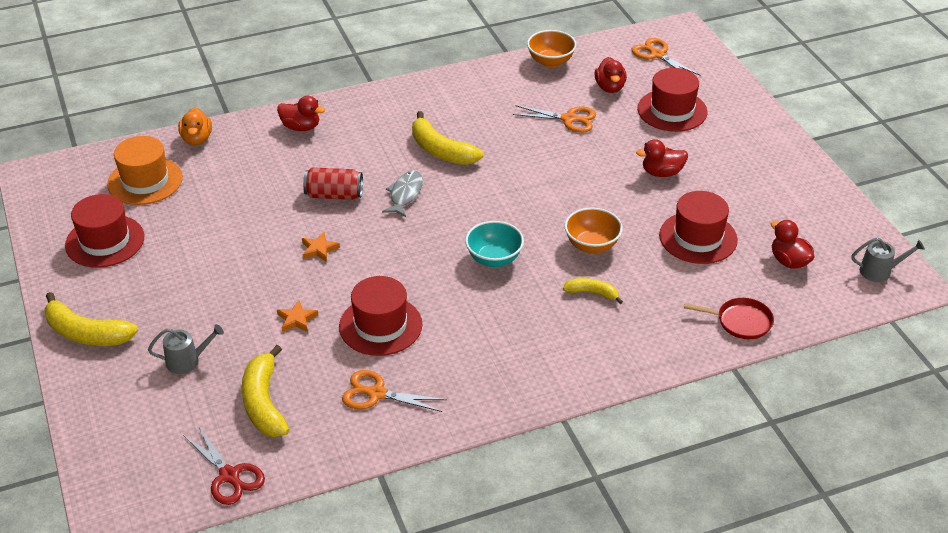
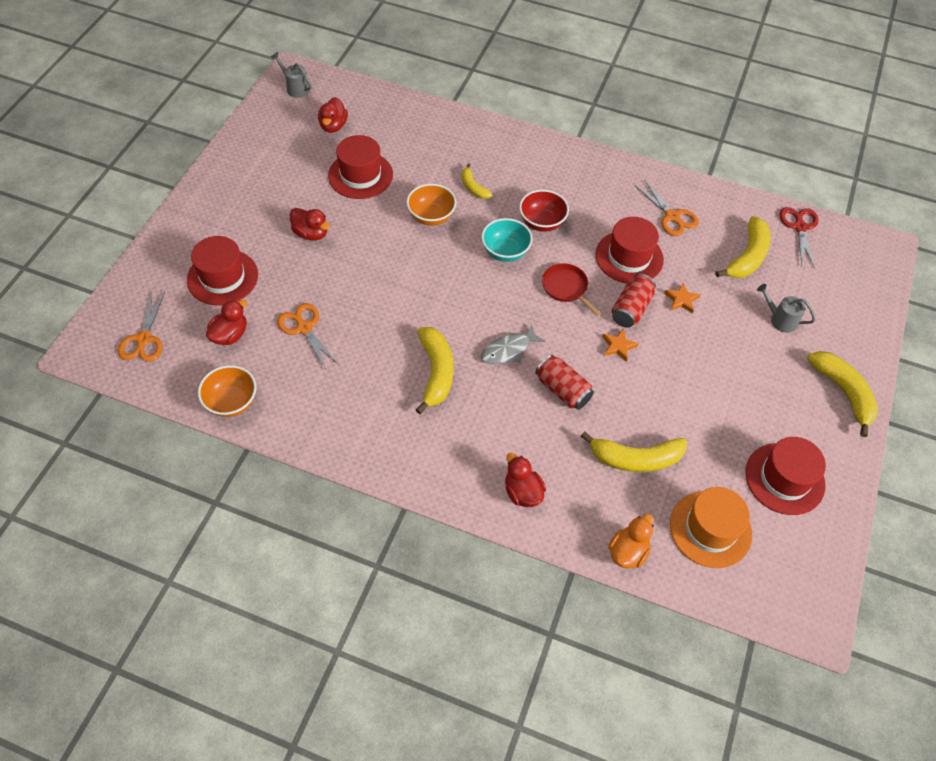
camera: 140 degrees left, 15 degrees up
(236, 187) = (635, 459): none -> yellow banana
(336, 283) = (631, 309): none -> red can
(493, 303) = (542, 222): none -> red bowl
(741, 322) = (414, 116): red pan -> red pan (566, 287)

